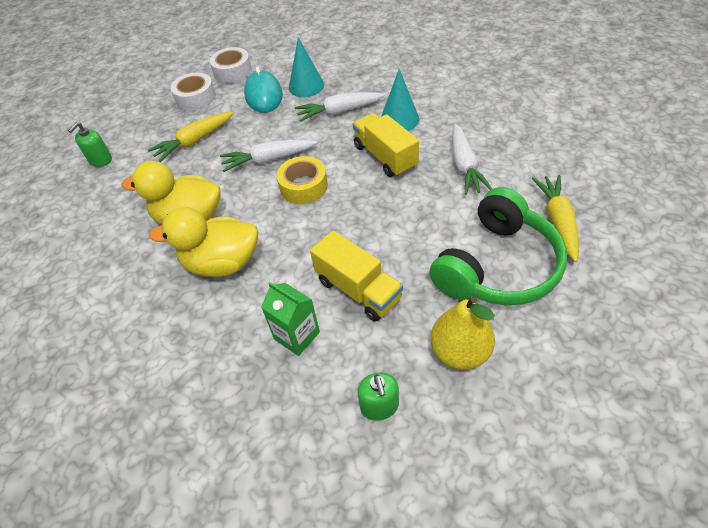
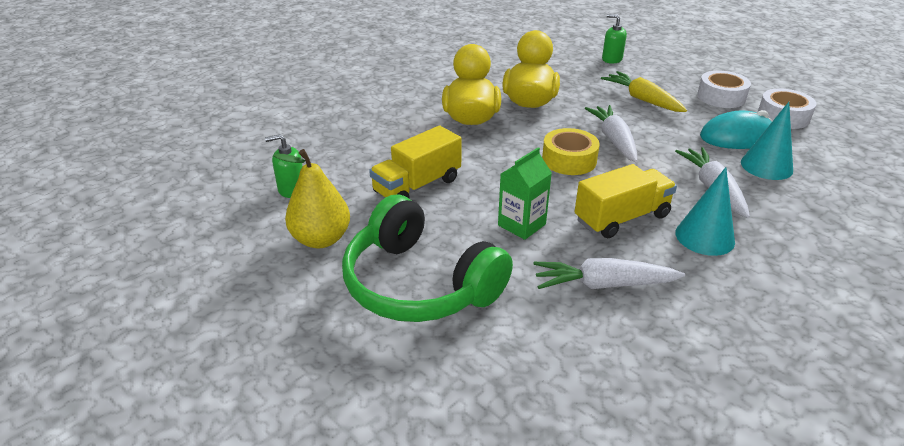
camera: 90 degrees right, 15 degrees down
(297, 335) = (379, 153): green carton -> green carton (521, 225)
(557, 221) = (483, 357): yellow carrot -> none

